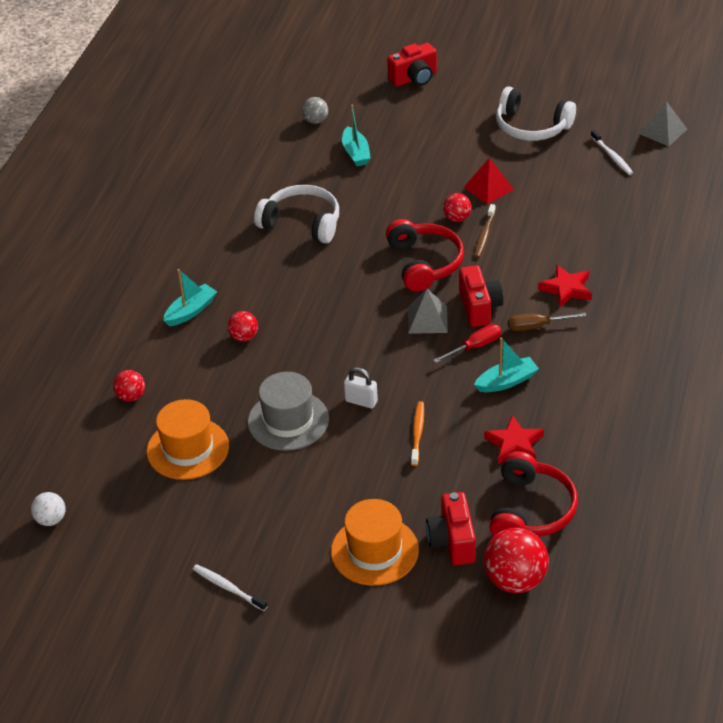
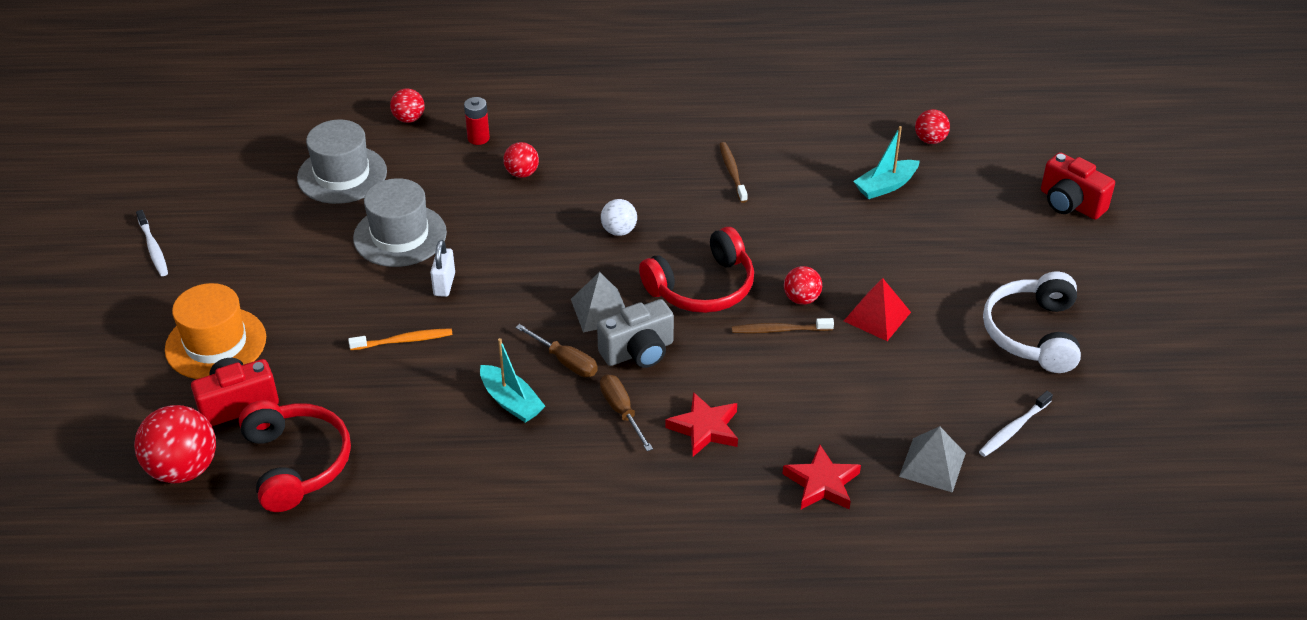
camera: 70 degrees right, 0 degrees up
(51, 520) = (230, 113): white ball -> white ball (619, 231)
(183, 356) = (478, 138): none -> red battery
(188, 449) = (342, 175): orange hat -> grey hat
(191, 311) = (550, 126): turquoise boat -> none
(228, 588) = (153, 248): white toothbrush -> white toothbrush turned 135 degrees clockwise
(302, 223) = (732, 172): white headphones -> brown toothbrush
(315, 121) = (930, 140): grey ball -> red ball
(475, 346) = (565, 361): red screwdriver -> brown screwdriver
(479, 307) = (638, 352): red camera -> grey camera
(514, 444) = (404, 428): red star -> red star (822, 483)
(531, 510) = (296, 463): red headphones -> red headphones turned 105 degrees counterclockwise
(663, 131) = (1106, 477): grey pyramid -> grey pyramid (932, 465)

